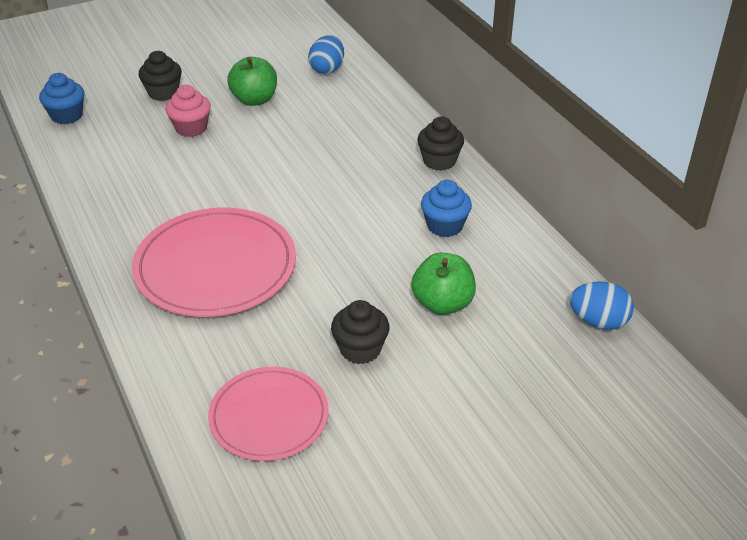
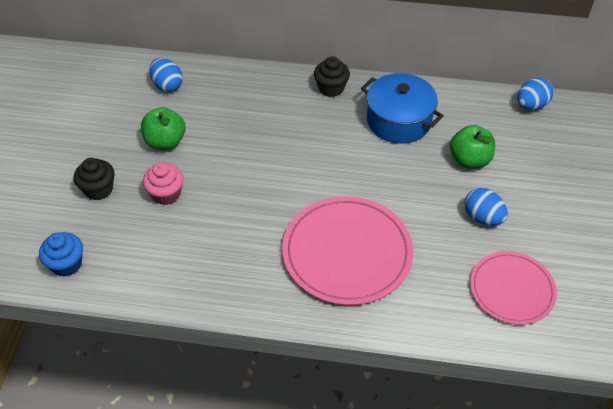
camera: 55 degrees left, 10 degrees up
(360, 349) = (482, 217): black cupcake -> blue egg
(444, 226) = (398, 121): blue cupcake -> blue pot

